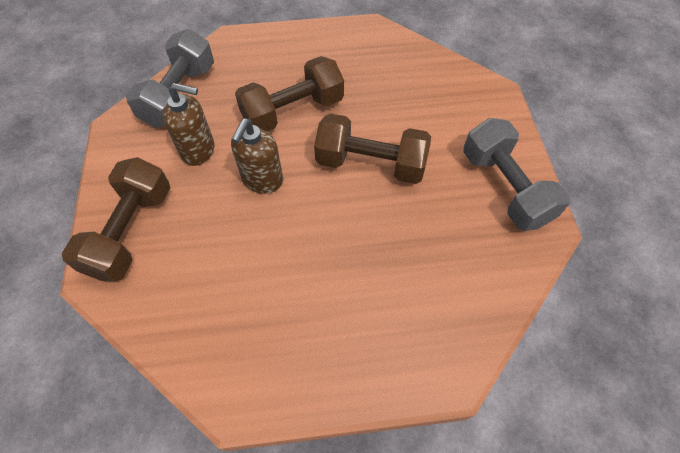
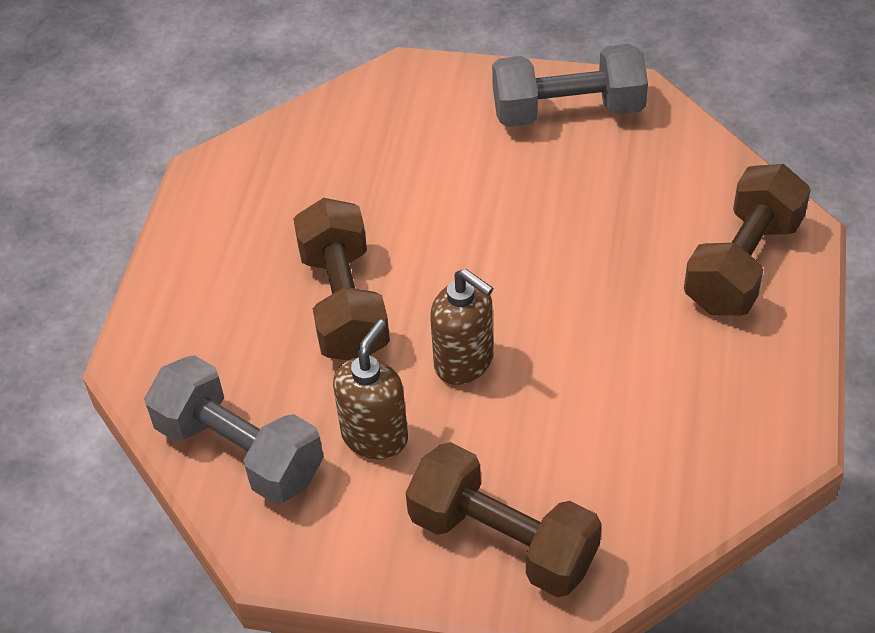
camera: 70 degrees left, 10 degrees down
(370, 164) = (480, 233): brown dumbbell -> brown dumbbell (743, 264)

